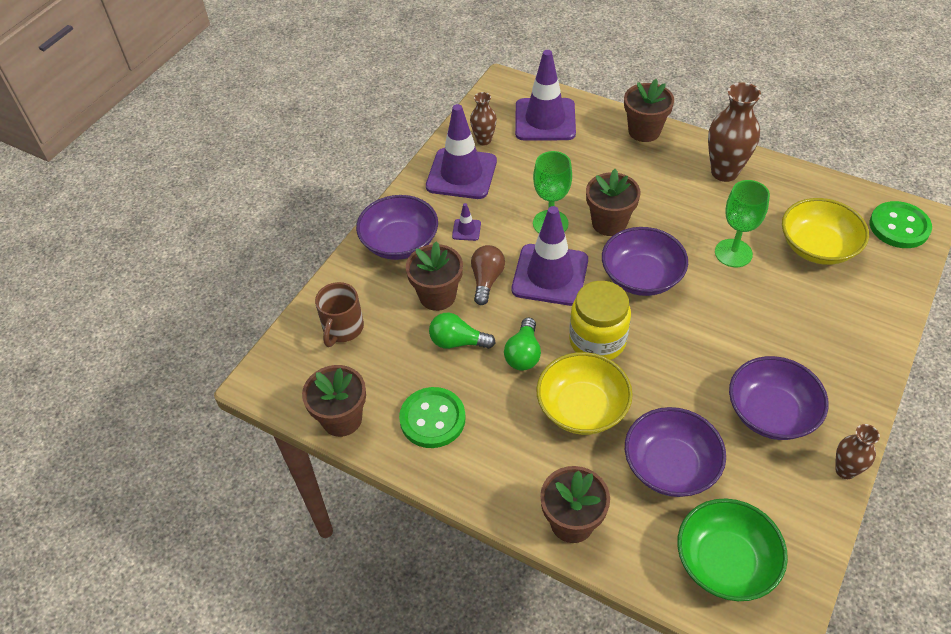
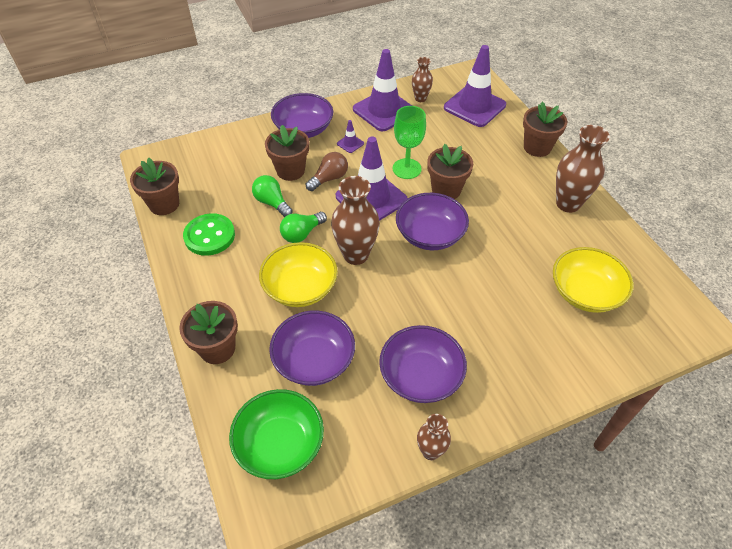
camera: 35 degrees right, 0 degrees up
(342, 328) = (219, 157): brown mug -> none
(597, 341) = (356, 255): yellow jar -> brown vase
(733, 253) = (513, 258): green goblet -> none
(899, 227) = (672, 319): green button -> none

